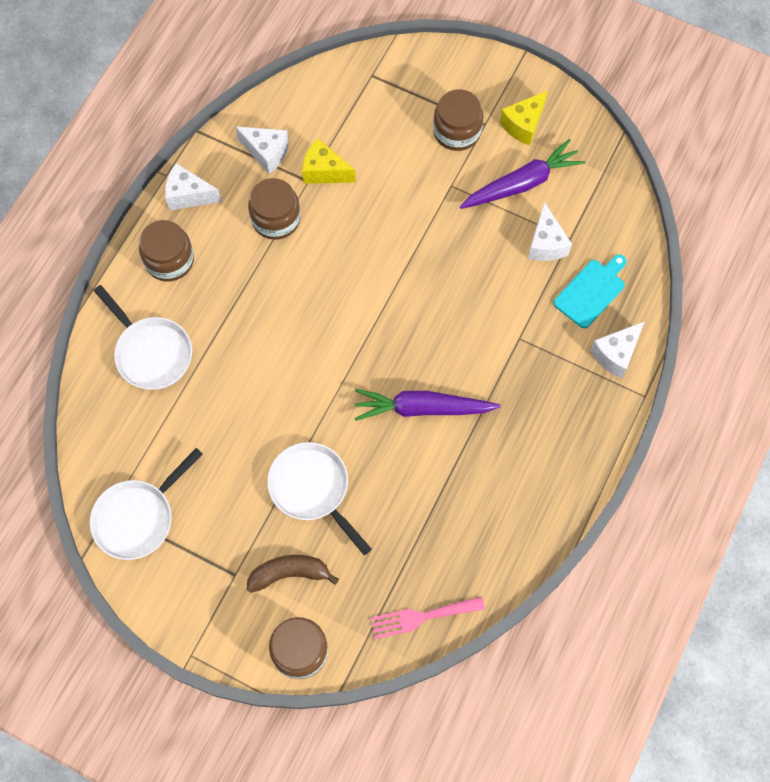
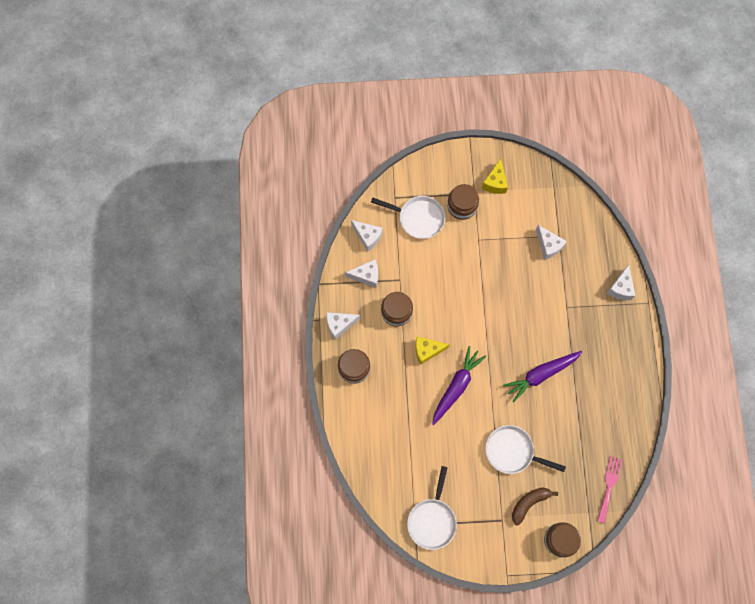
camera: 30 degrees left, 5 degrees up
(151, 352) = (379, 426): white pan -> white pan (418, 218)
(302, 105) = (368, 237): none -> white cheese
(324, 171) = (405, 269): yellow cheese -> yellow cheese (427, 351)
(422, 617) = (609, 486): pink fork -> pink fork turned 150 degrees clockwise
(522, 183) = (515, 218): purple carrot -> purple carrot (456, 386)
(591, 291) = (587, 260): turquoise cutting board -> none

